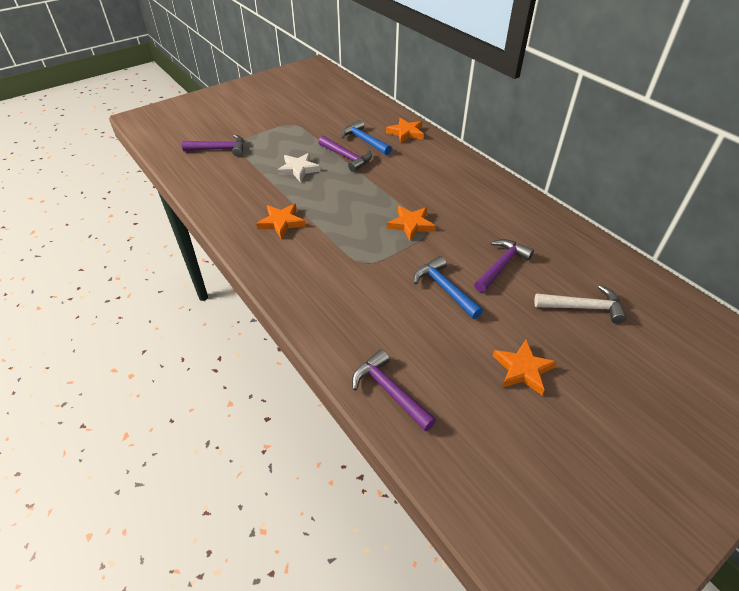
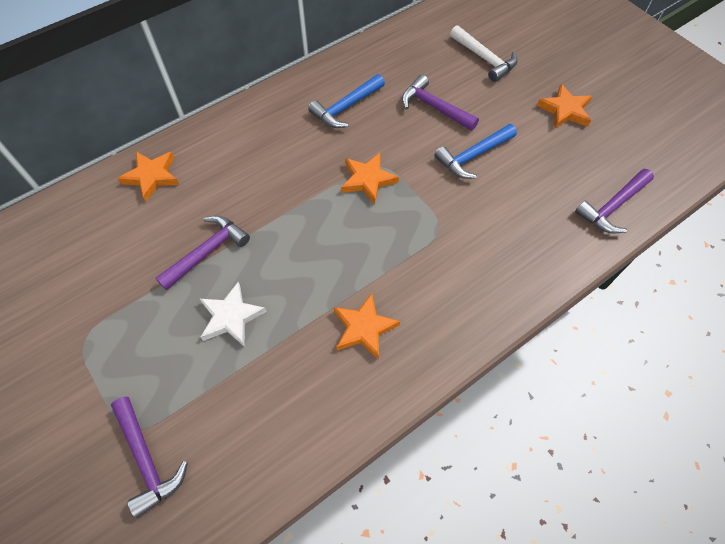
camera: 90 degrees left, 15 degrees up
(220, 149) = (147, 460): purple hammer -> purple hammer turned 150 degrees clockwise
(364, 140) = (163, 229): blue hammer -> blue hammer (346, 107)
(583, 307) = (485, 59): white hammer -> white hammer turned 135 degrees clockwise

